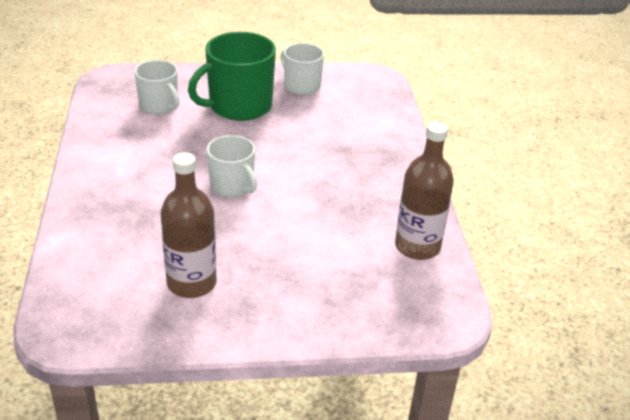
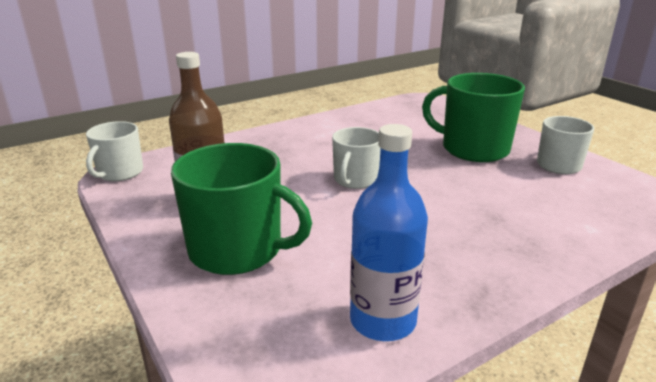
camera: 65 degrees right, 10 degrees down
(159, 105) = (420, 122): white mug -> white mug (119, 173)
(289, 285) = (238, 250): none -> green mug
(417, 246) = (383, 321): brown bottle -> blue bottle

